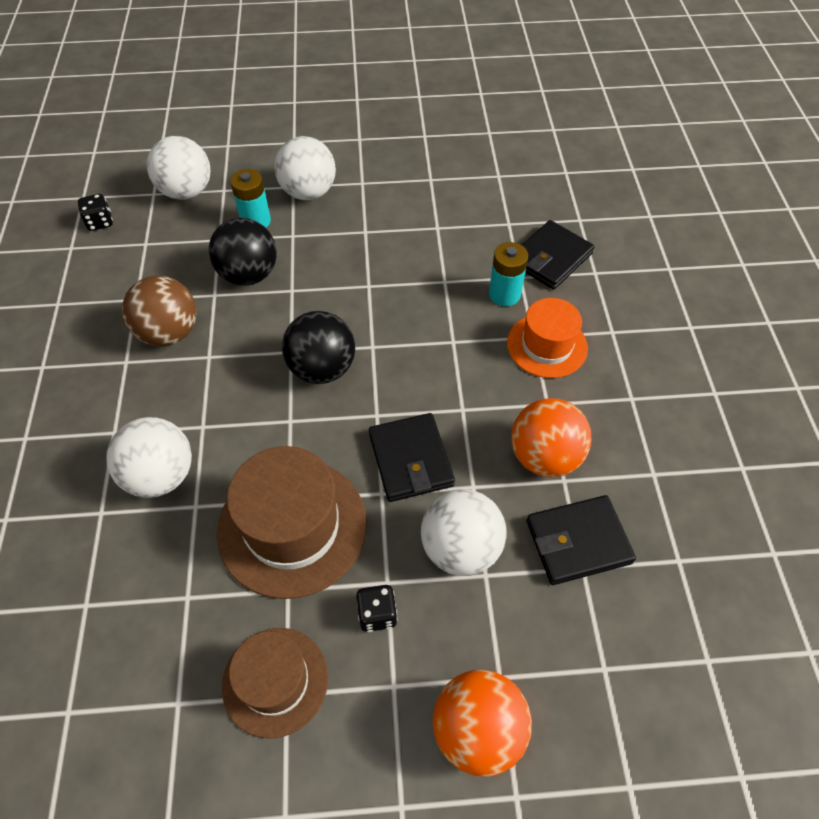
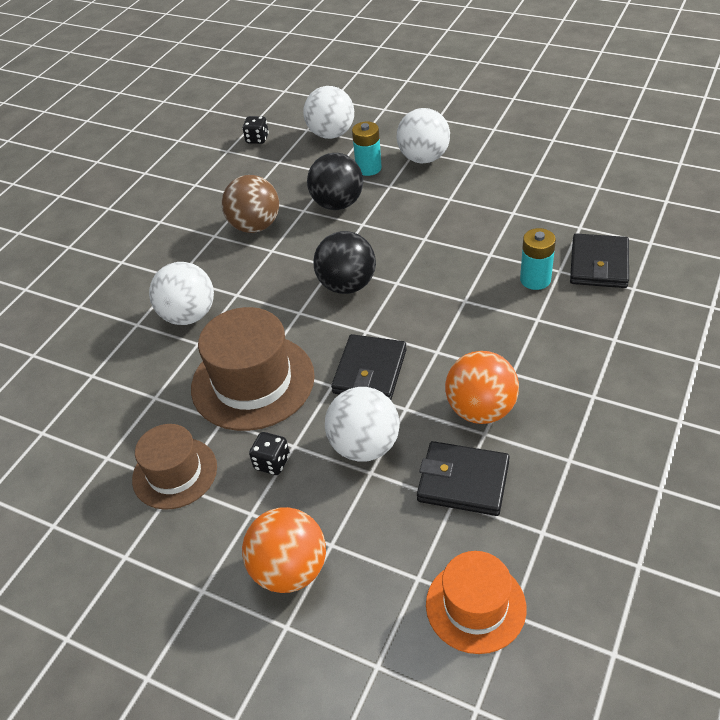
camera: 35 degrees right, 10 degrees down
(547, 345) = (544, 330): orange hat -> orange hat (475, 606)
(550, 258) = (598, 264): black wallet -> black wallet turned 60 degrees counterclockwise

